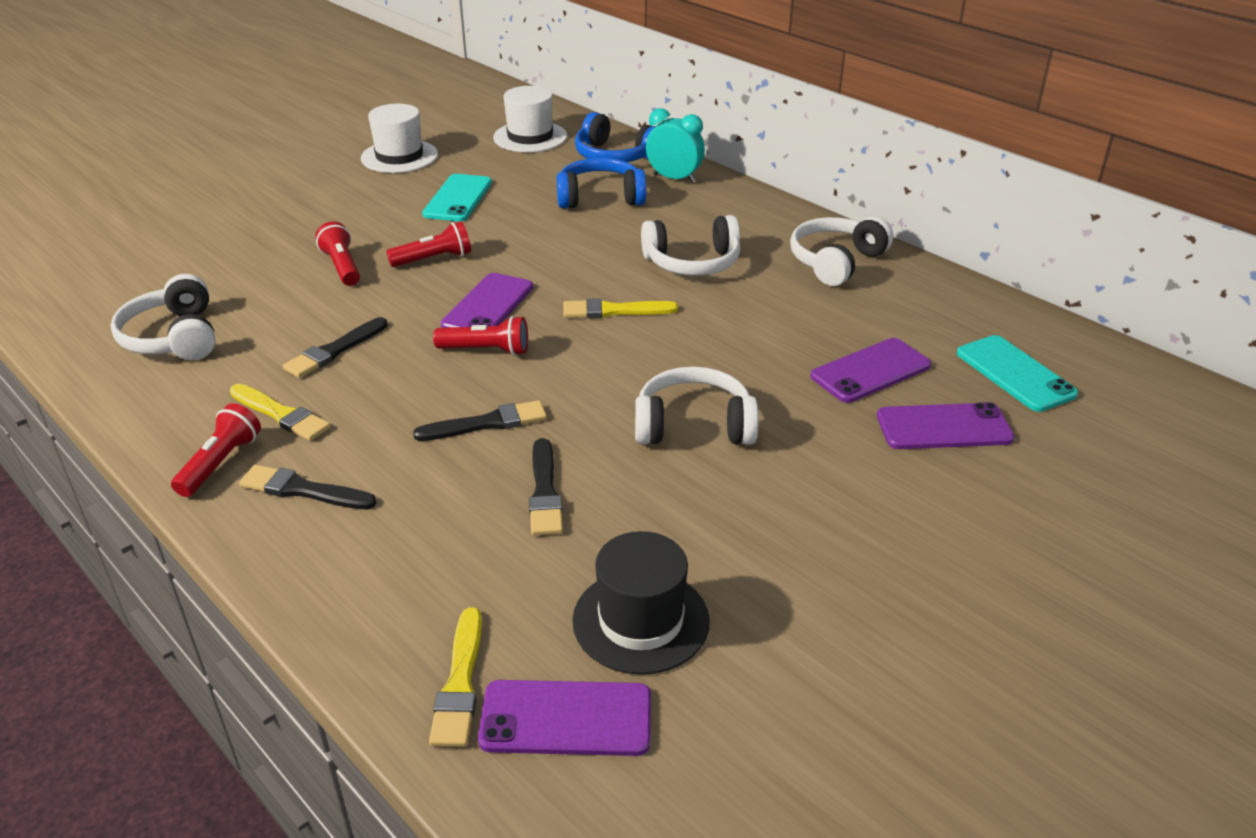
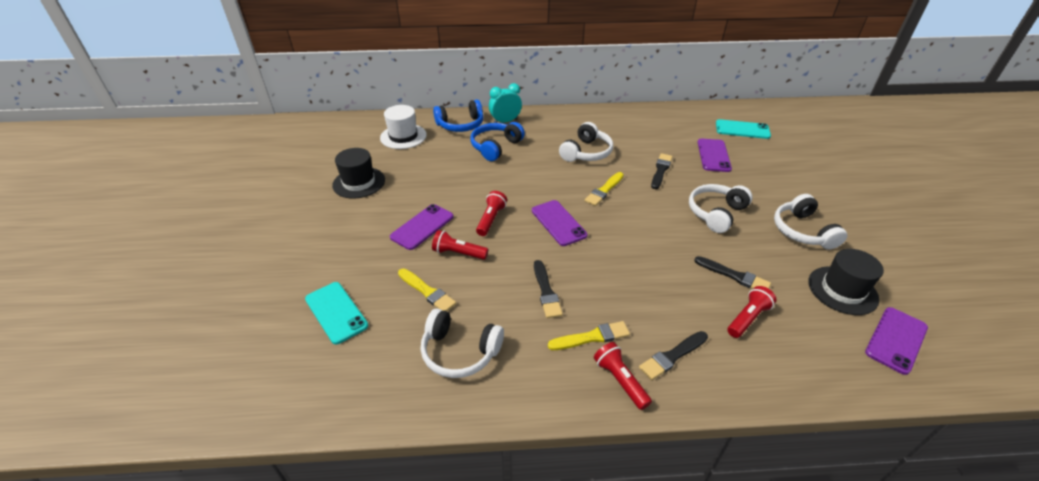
camera: 50 degrees left, 5 degrees up
(399, 156) = (359, 182): white hat -> black hat
(458, 198) = (436, 185): turquoise phone -> turquoise phone (336, 312)
(460, 683) = (859, 363): yellow brush -> yellow brush (427, 291)
(486, 350) = (599, 241): red flashlight -> red flashlight (747, 318)
(487, 423) = (664, 269): black brush -> black brush (661, 170)
(836, 262) = (626, 122): white headphones -> white headphones (802, 231)
(944, 427) = (764, 160): purple phone -> purple phone (422, 227)

